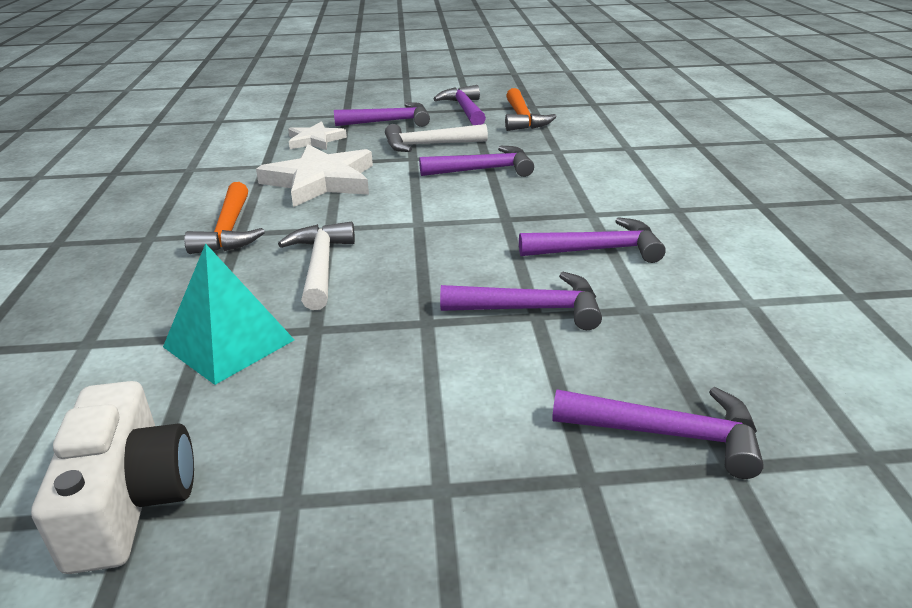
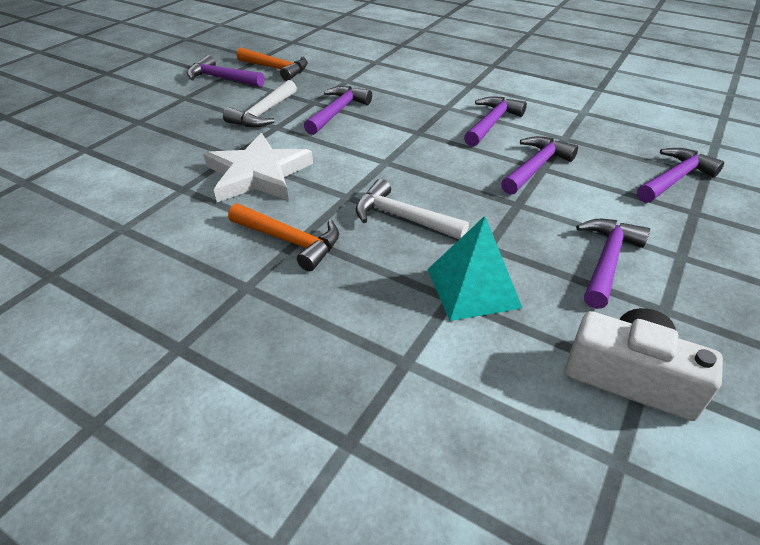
camera: 55 degrees left, 10 degrees up
(315, 140) = (169, 151): white star -> none
(389, 122) = (190, 111): purple hammer -> purple hammer (607, 260)

